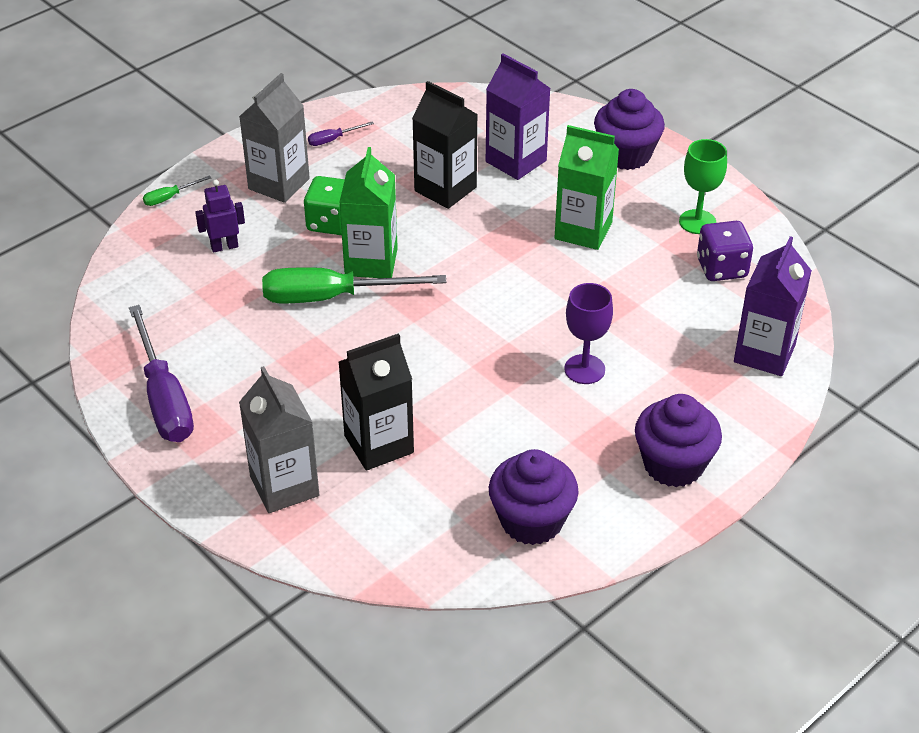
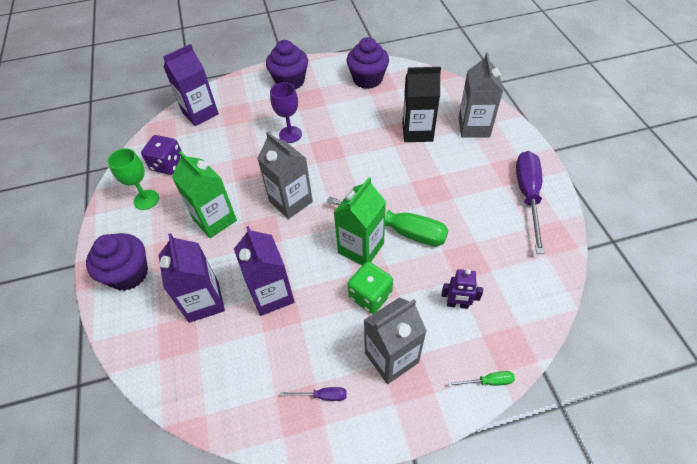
camera: 150 degrees left, 10 degrees up
(445, 189) = (272, 294): black carton -> purple carton
(503, 281) = (290, 201): none -> grey carton

